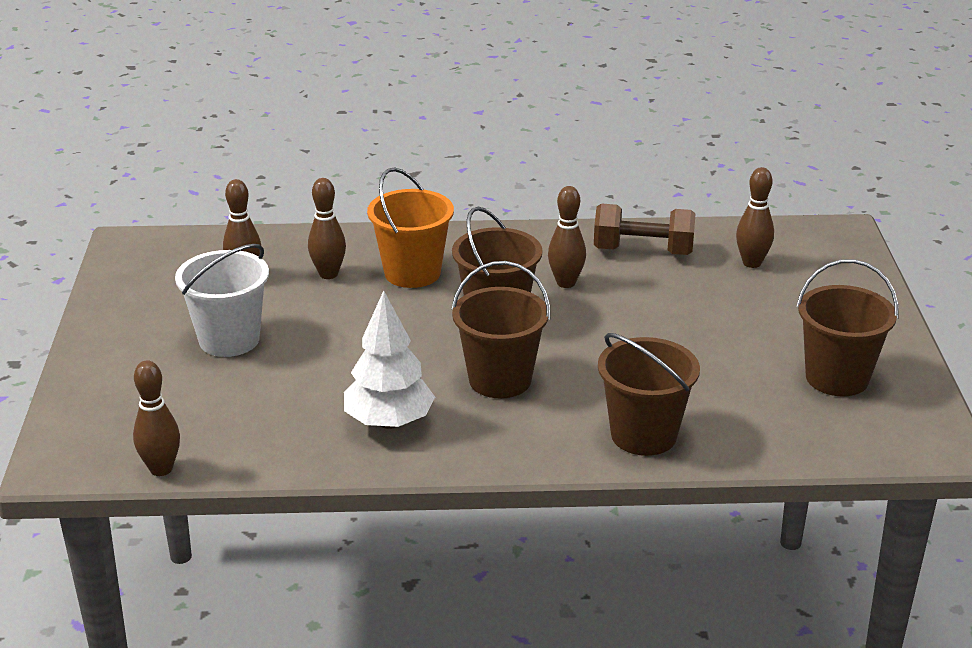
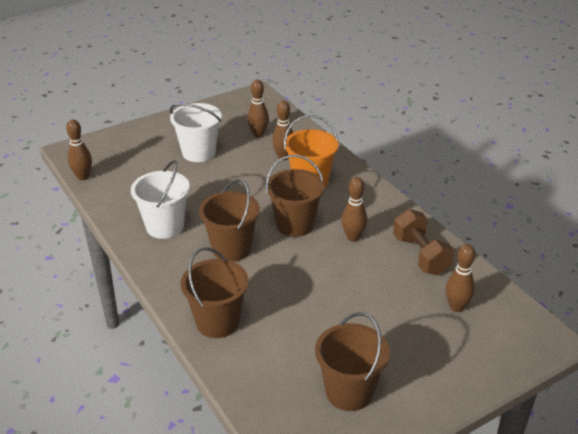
camera: 60 degrees right, 5 degrees up
(389, 422) = (165, 226): white tree -> white bucket

